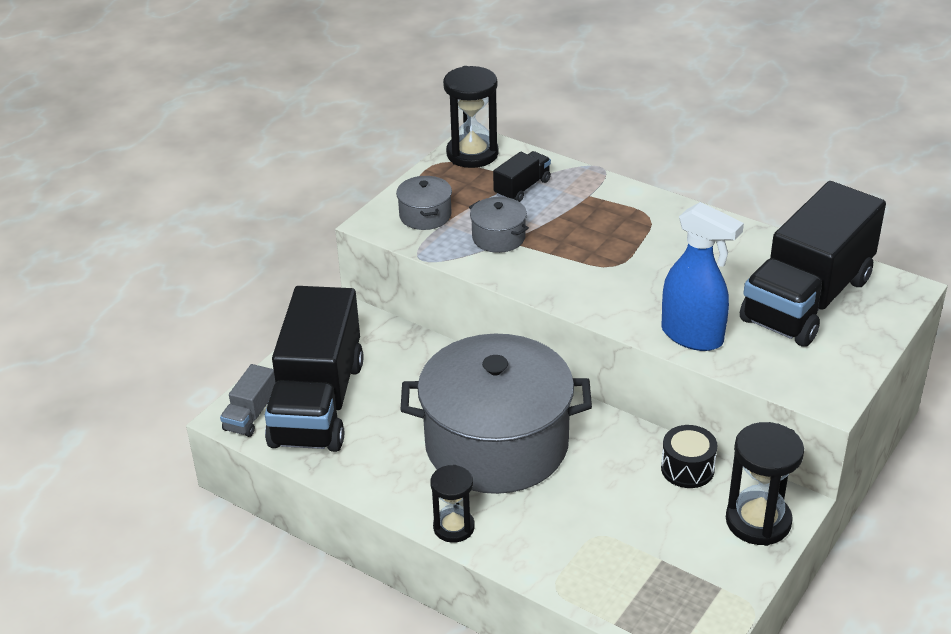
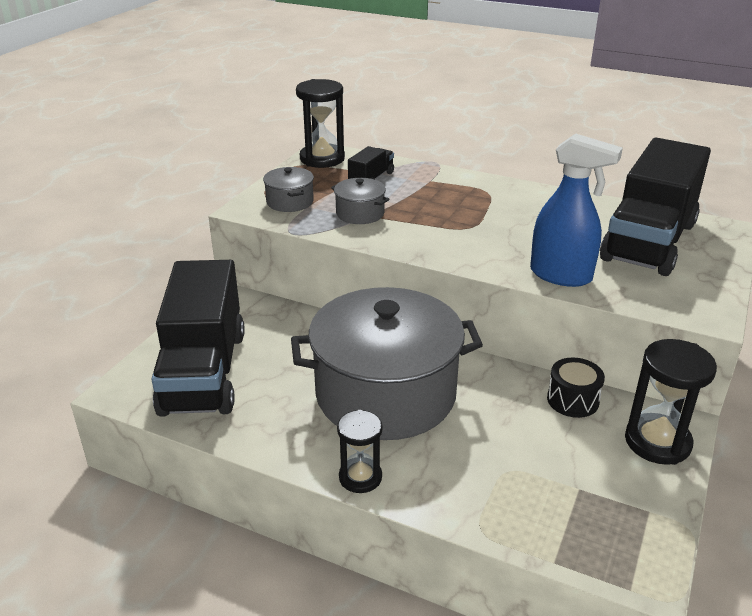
camera: 10 degrees left, 5 degrees down
(251, 415) = (137, 388): grey truck -> none

